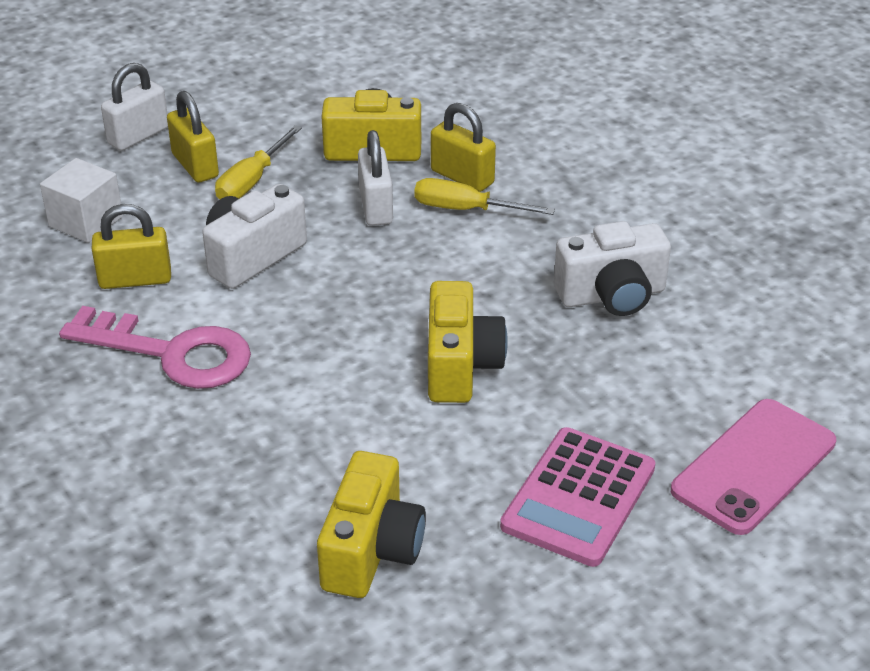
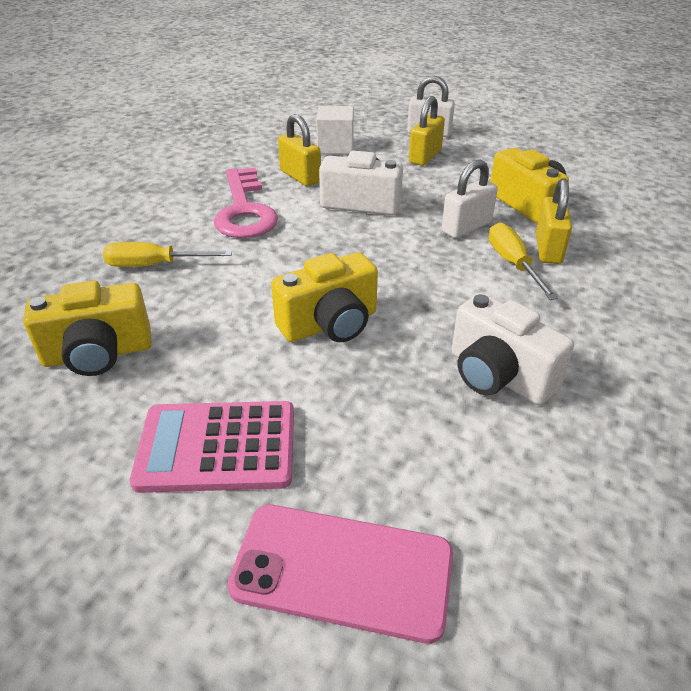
camera: 60 degrees right, 0 degrees up
(252, 181) = (435, 177): yellow screwdriver -> yellow screwdriver (154, 265)

